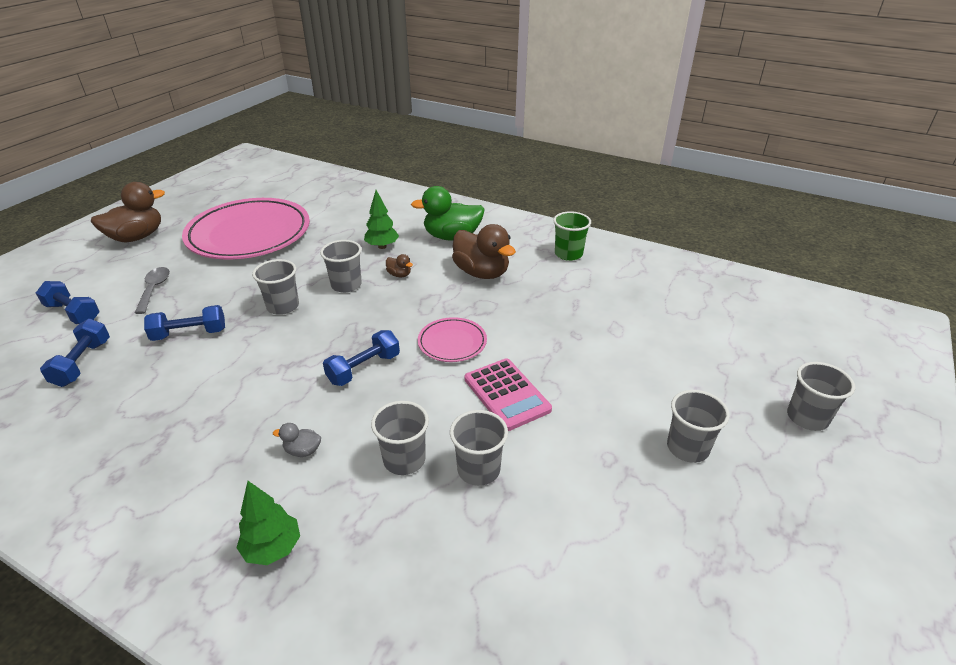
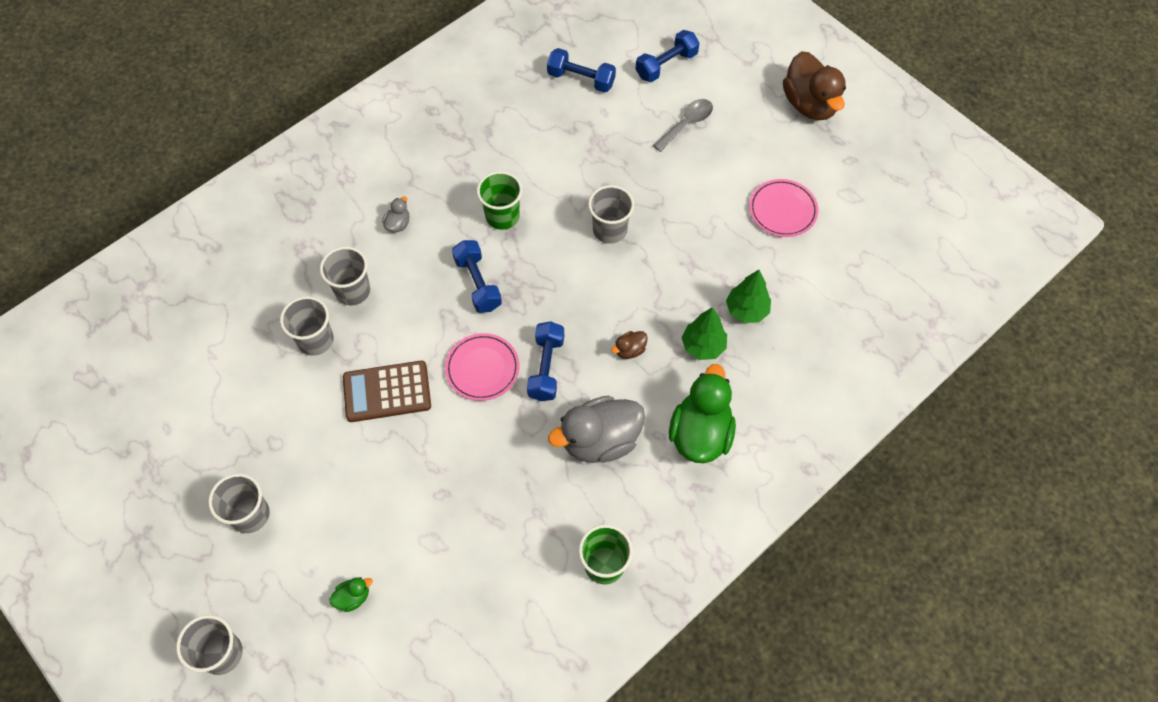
camera: 110 degrees right, 25 degrees up
(154, 289) = (687, 124): grey spoon -> grey spoon turned 60 degrees counterclockwise
(189, 334) = (593, 152): blue dumbbell -> blue dumbbell (546, 368)
(249, 234) = (782, 210): pink plate -> pink plate, size x0.45
(272, 548) = (318, 197): green tree -> green tree (746, 310)
(278, 373) = (502, 216): none -> green cup
(346, 285) = (628, 293): grey cup -> none
(481, 273) = (600, 440): brown duck -> grey duck
(506, 394) = (387, 392): pink calculator -> brown calculator
(691, 356) = (353, 597): none -> green duck

